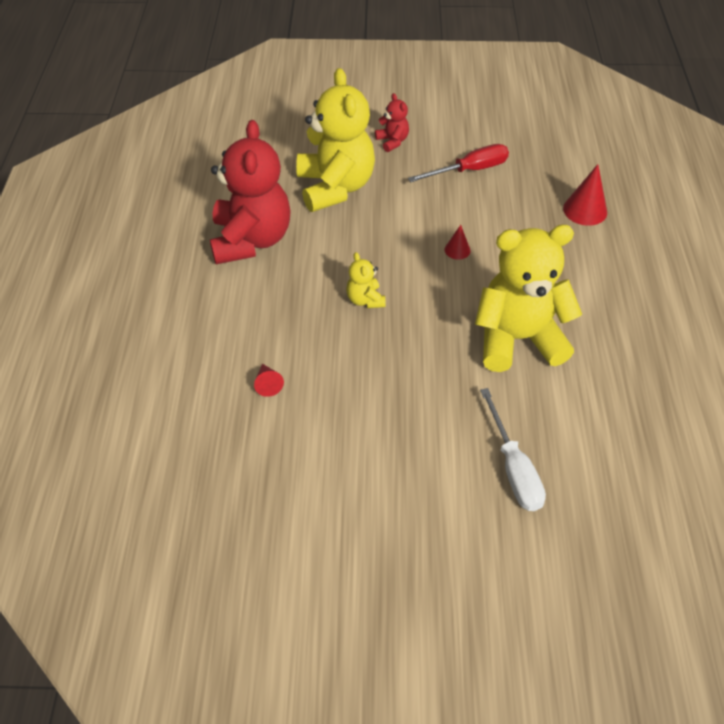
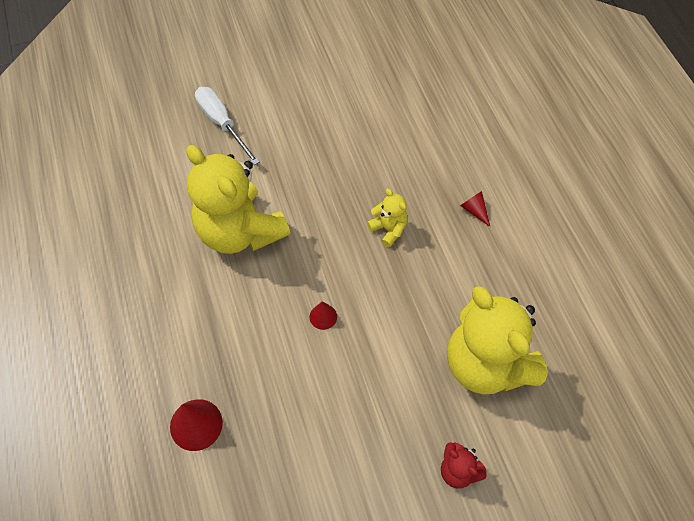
camera: 160 degrees right, 10 degrees up
(251, 240) = (529, 262): red teddy bear -> none
(268, 384) = (429, 131): red cone -> red cone (474, 210)
(469, 170) = (346, 448): red screwdriver -> none
(517, 339) = (240, 231): yellow teddy bear -> yellow teddy bear turned 75 degrees clockwise

